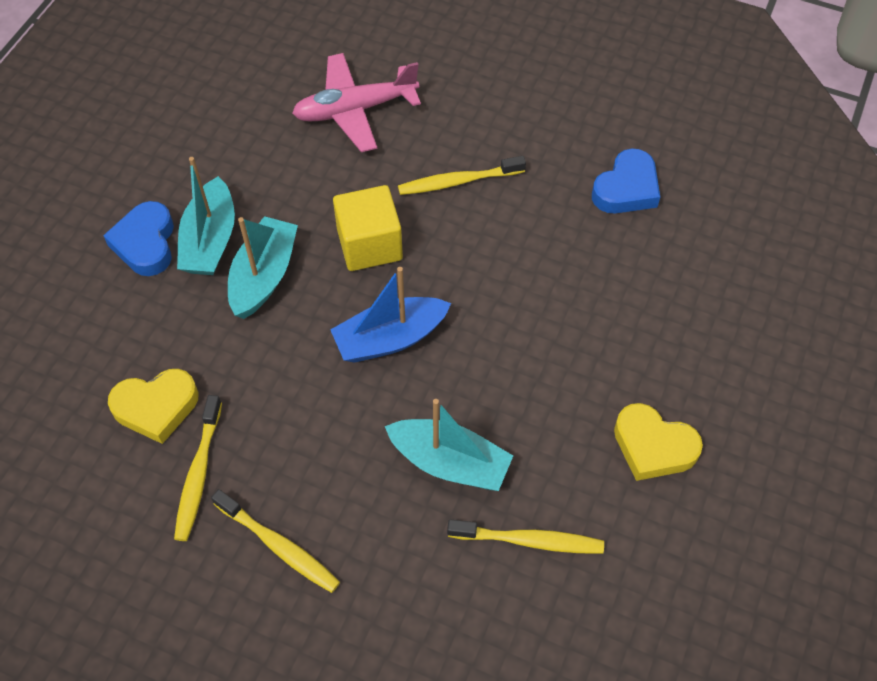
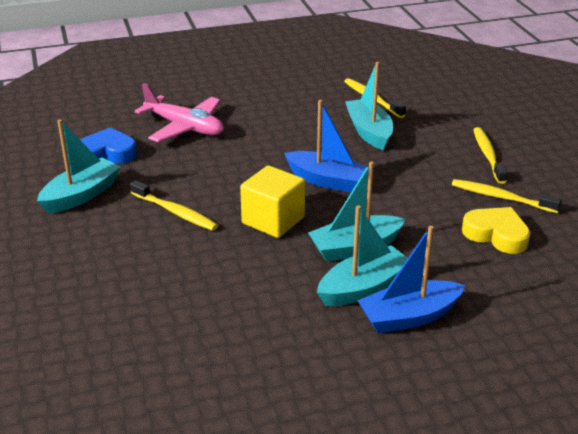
camera: 130 degrees left, 25 degrees down
(145, 243) = (409, 317): blue heart -> blue boat
(198, 474) = (501, 197): yellow toothbrush -> yellow toothbrush turned 120 degrees counterclockwise
(355, 110) = (157, 290): pink plane -> pink plane (184, 127)
(556, 130) = (81, 195): none -> turquoise boat
(653, 446) = (277, 89): yellow heart -> none

